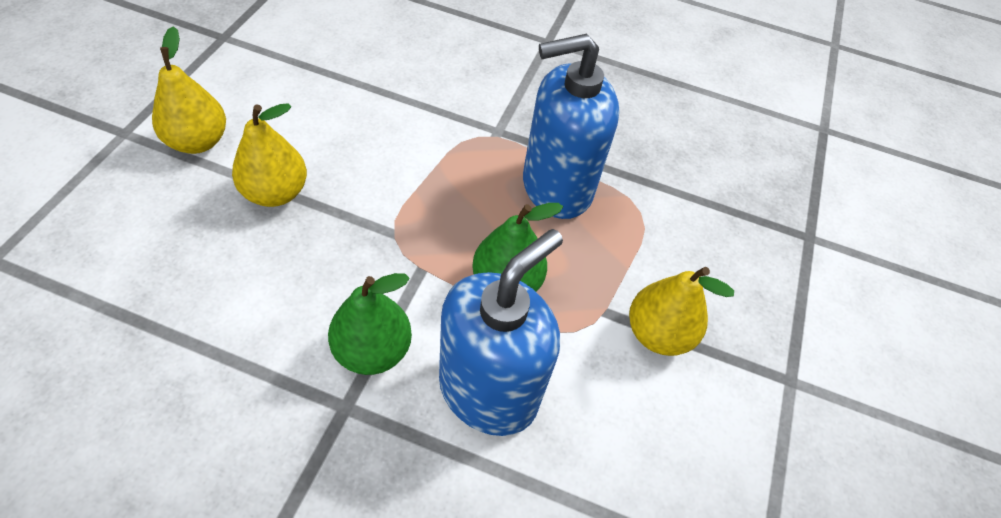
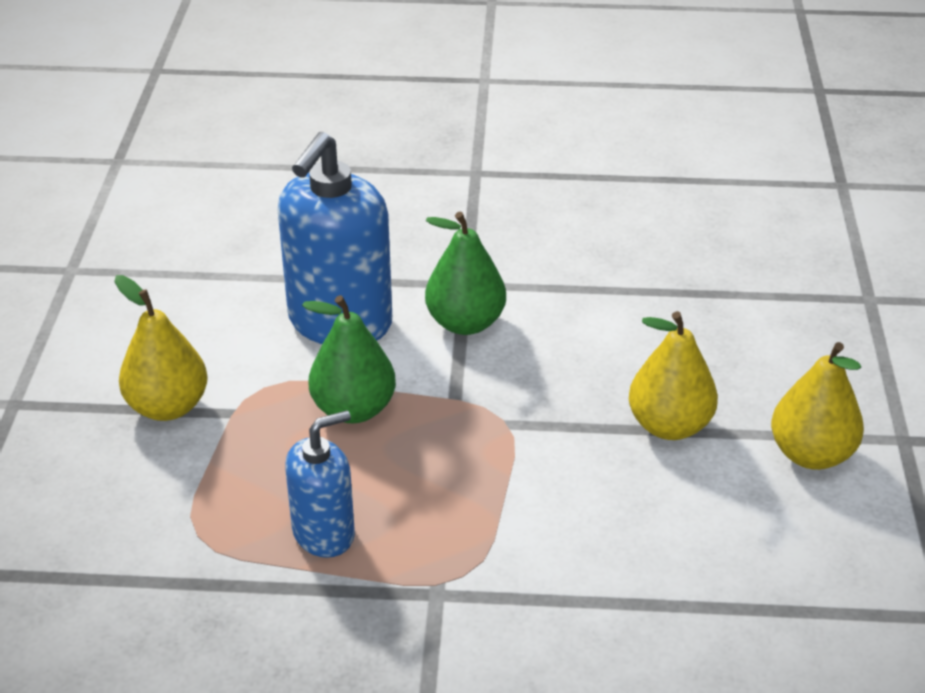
camera: 170 degrees right, 15 degrees down
(556, 187) = (324, 533): blue soap dispenser -> blue soap dispenser, size x0.58

